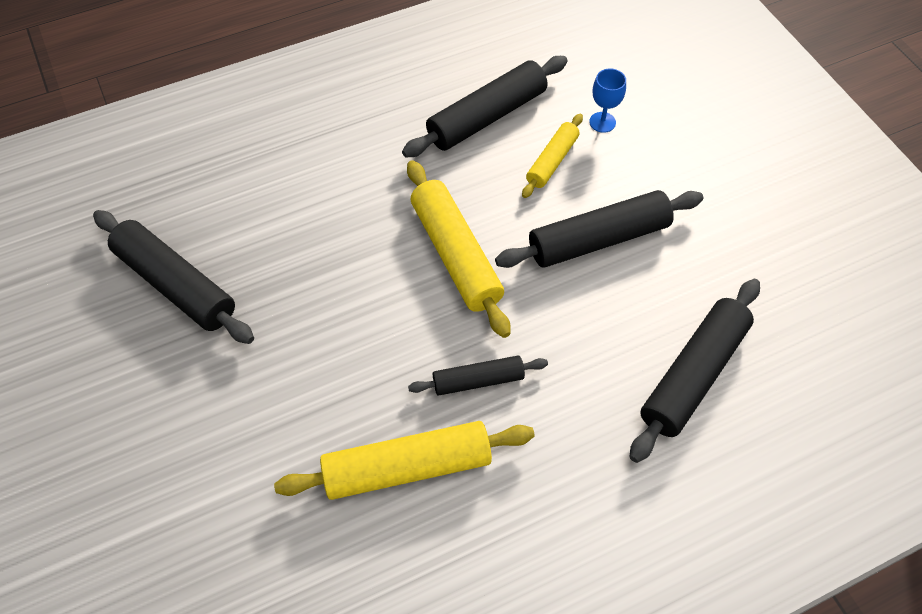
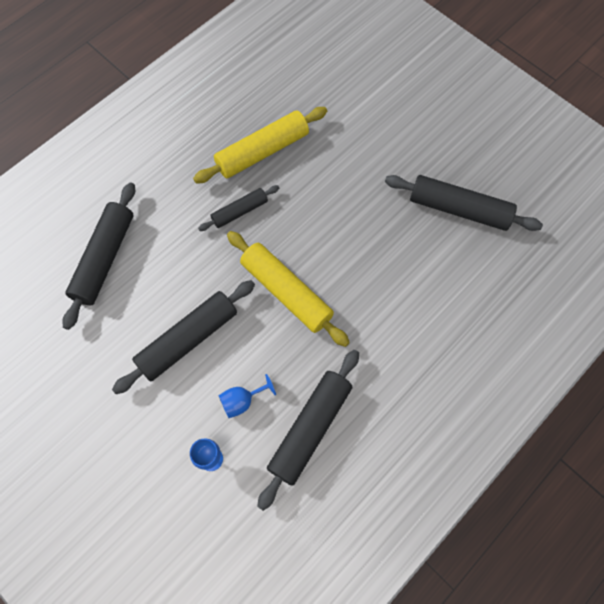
camera: 160 degrees right, 10 degrees up
(552, 161) = (242, 401): yellow rolling pin -> blue goblet

